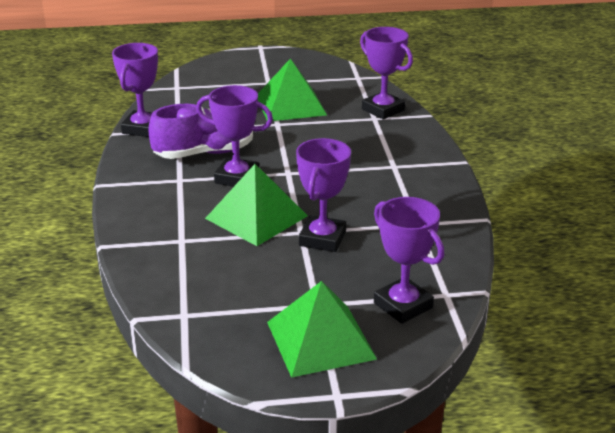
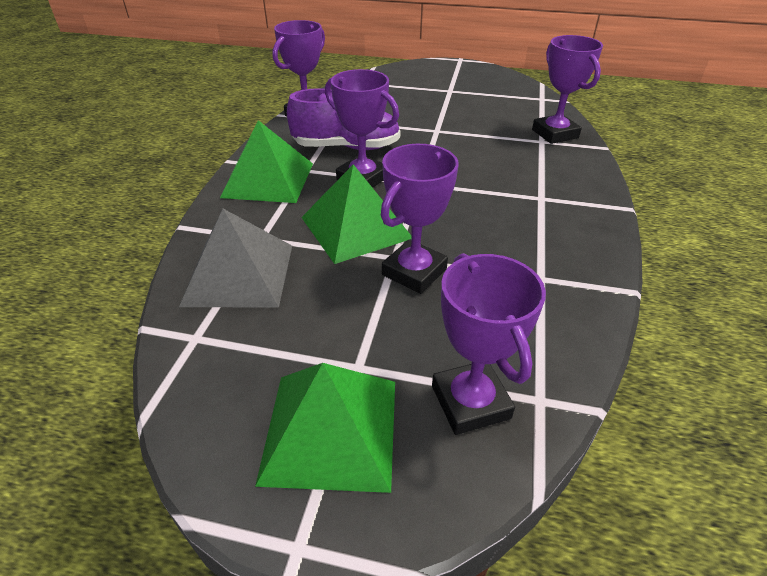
camera: 20 degrees right, 10 degrees up
(185, 268) = (239, 274): none -> grey pyramid
(290, 105) = (460, 114): green pyramid -> green pyramid (268, 180)

